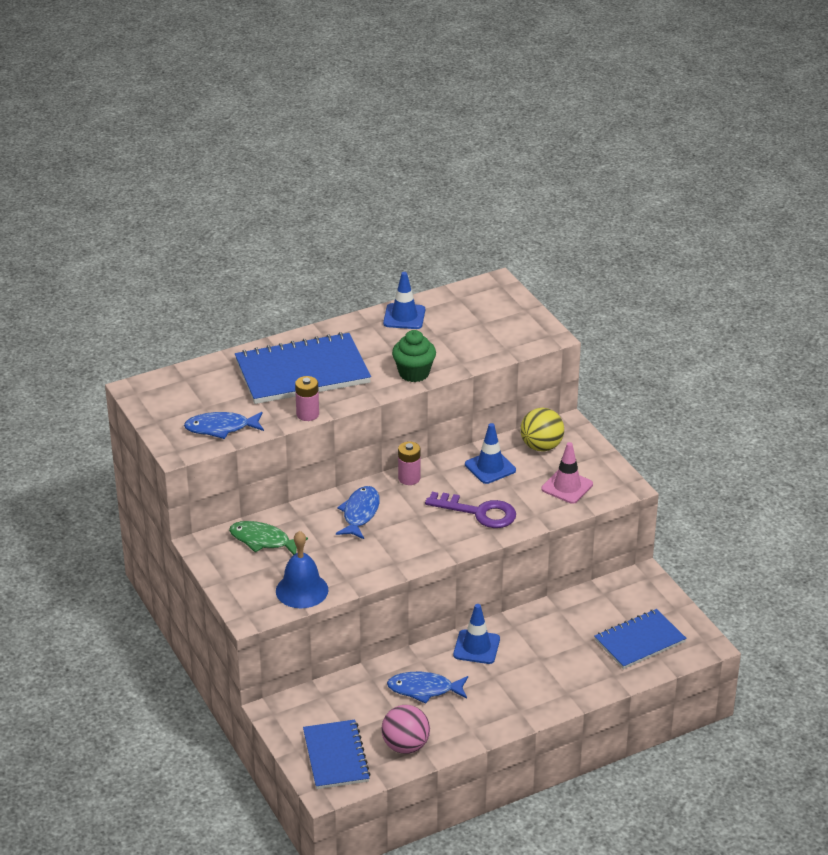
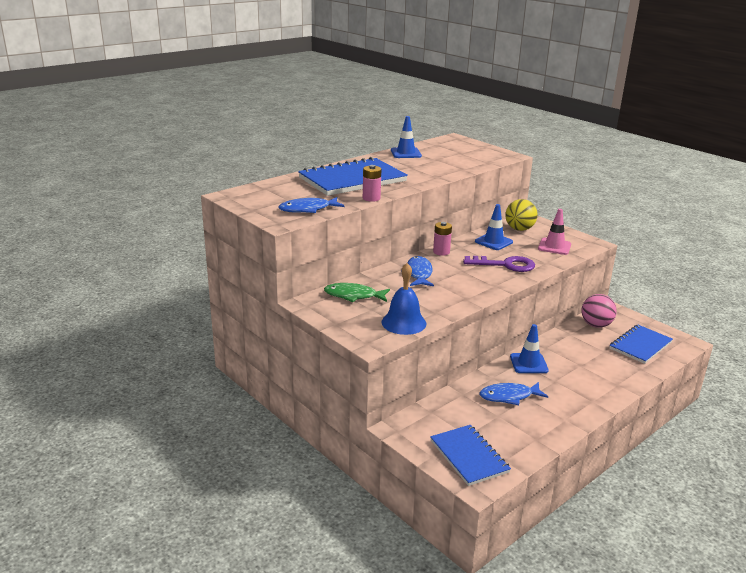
camera: 15 degrees left, 10 degrees down
(405, 746) = (521, 439): pink ball -> pink ball (596, 325)
(414, 373) = (434, 175): green cupcake -> none

